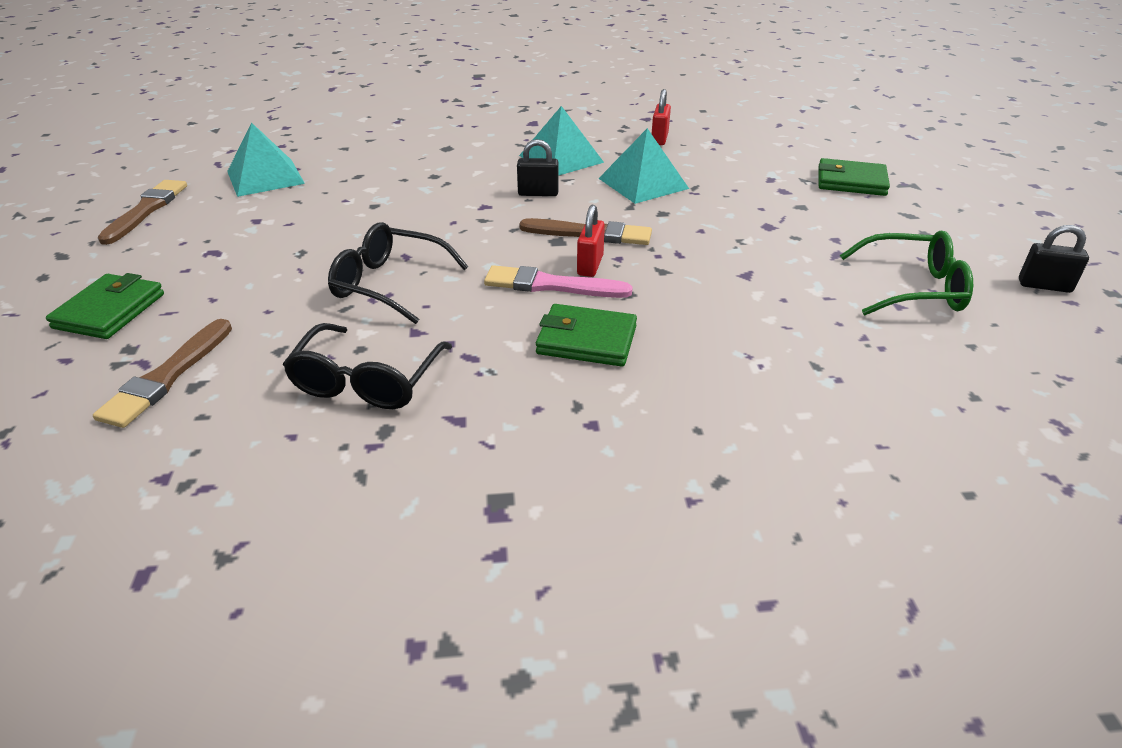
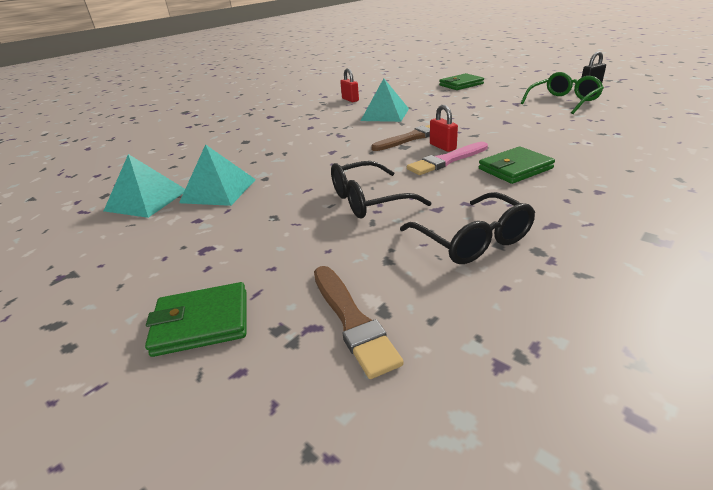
camera: 40 degrees left, 5 degrees down
(110, 311) = (202, 322): green wallet -> green wallet turned 75 degrees counterclockwise
(146, 210) = (79, 259): brown brush -> none
(538, 193) = (346, 136): black padlock -> none
(561, 159) = (322, 122): turquoise pyramid -> turquoise pyramid (218, 191)

